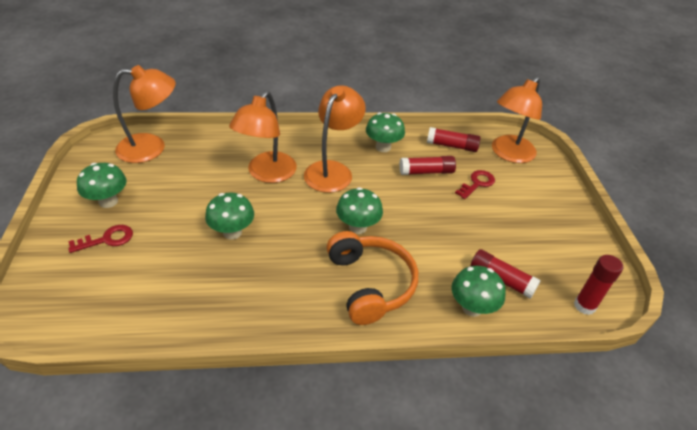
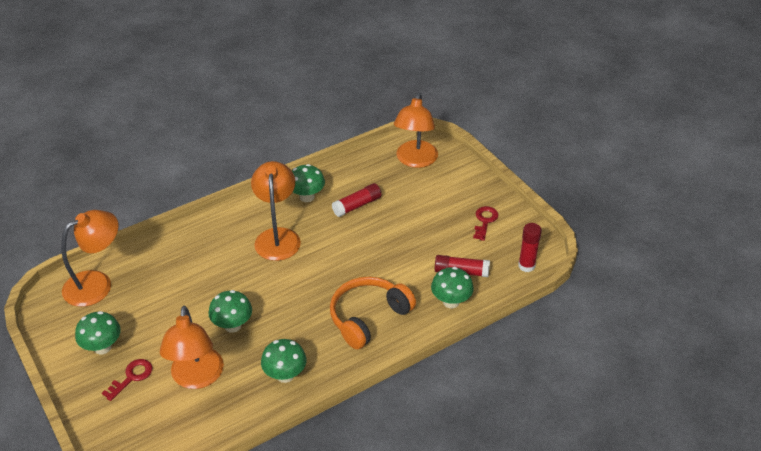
camera: 25 degrees left, 0 degrees up
(267, 174) = (223, 264): orange lamp -> orange lamp (197, 378)
(358, 227) = (331, 277): green mushroom -> green mushroom (285, 375)
(370, 284) = (368, 317): orange headphones -> orange headphones turned 90 degrees counterclockwise
(452, 146) = (364, 171): red glue stick -> none
(477, 183) = (403, 199): red key -> red key (485, 221)

